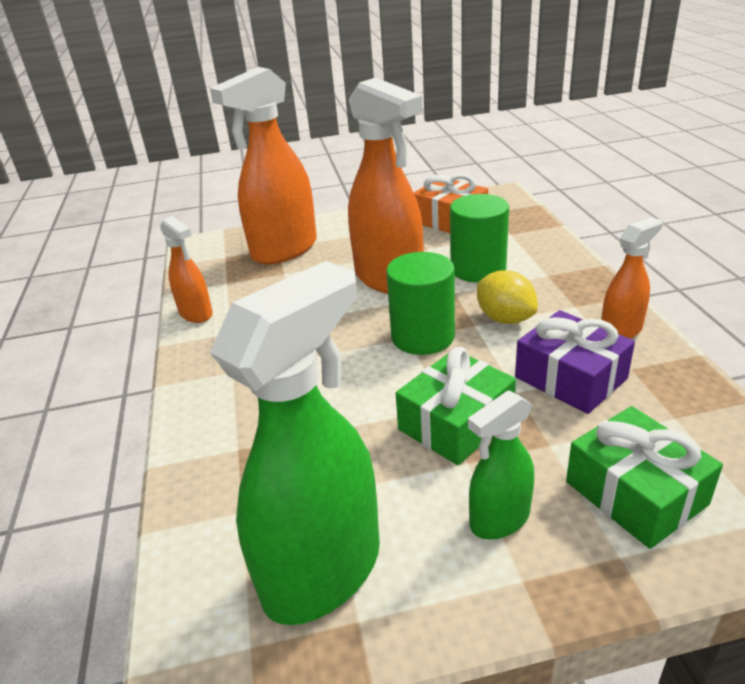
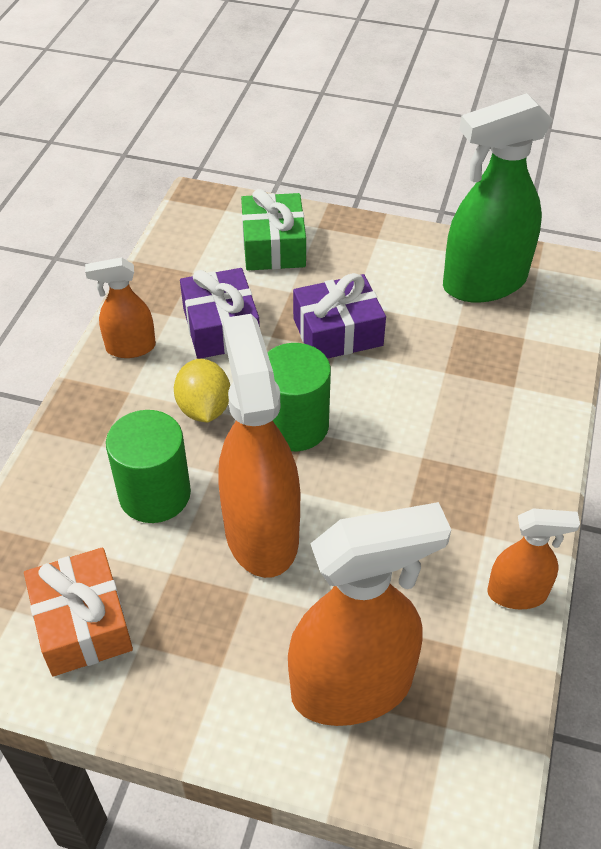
camera: 155 degrees left, 15 degrees up
(196, 314) = (517, 593): orange spray bottle -> orange spray bottle turned 105 degrees clockwise
(455, 423) = (337, 332): green gift -> purple gift
(499, 519) = (363, 266): green spray bottle -> none

